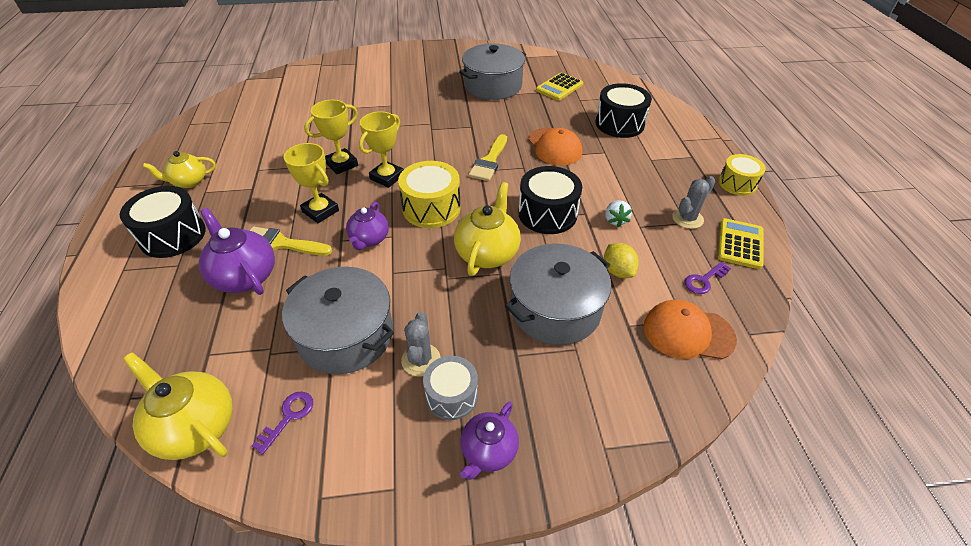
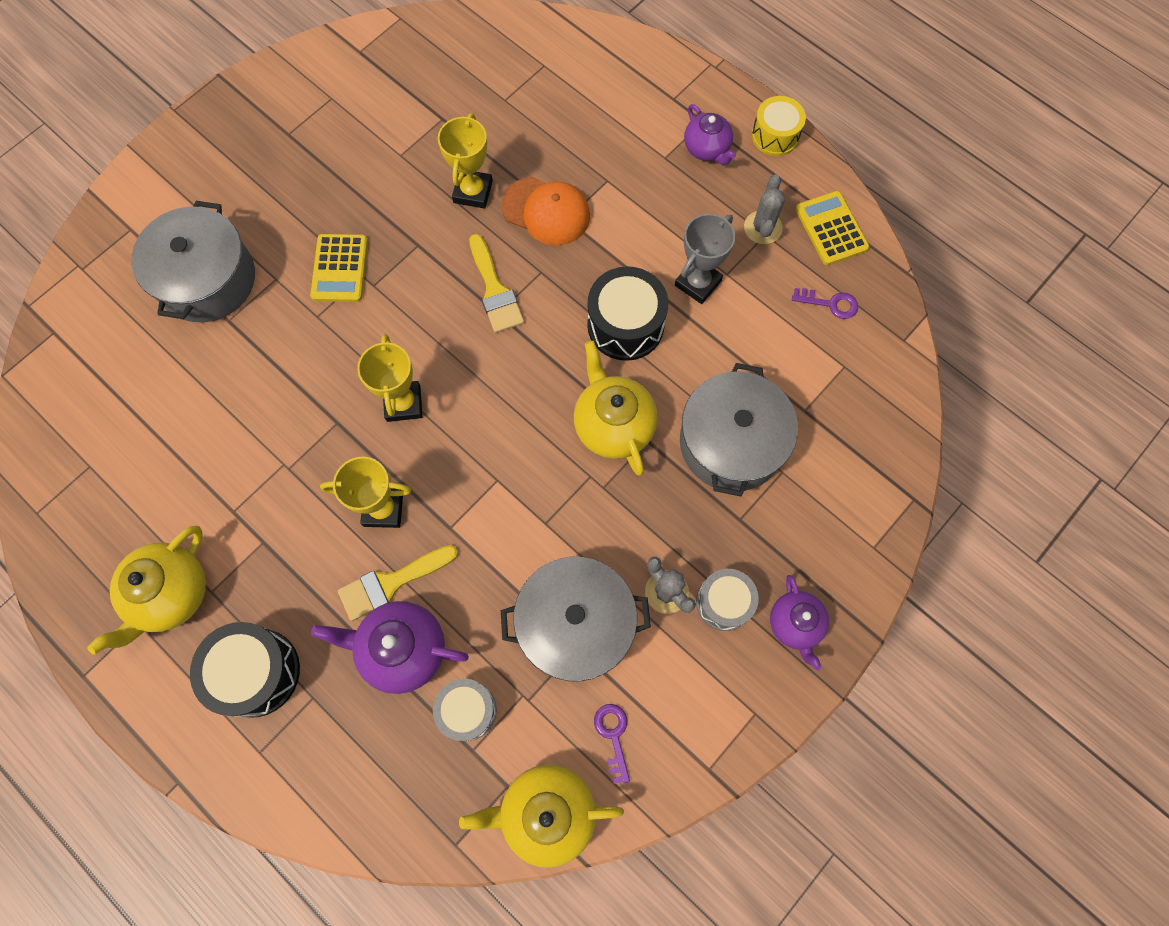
camera: 40 degrees left, 25 degrees up
(189, 182) = (170, 594): yellow teapot -> yellow teapot, size x1.53
(233, 331) = (467, 710): none -> grey drum
(342, 164) = (328, 425): yellow trophy -> yellow trophy (473, 192)
(369, 239) = (478, 503): purple teapot -> purple teapot (707, 149)
(431, 208) = (499, 410): yellow drum -> none
(493, 86) = (372, 146): grey pot -> grey pot (207, 279)
(559, 87) = (459, 91): yellow calculator -> yellow calculator (340, 268)
(615, 220) = (698, 283): white strawberry -> grey trophy
(618, 271) = (750, 351): yellow lemon -> none
(619, 124) = (586, 116): black drum -> none
(688, 332) = (857, 378): orange cap -> none
(704, 280) = (830, 304): purple key -> purple key turned 90 degrees counterclockwise

